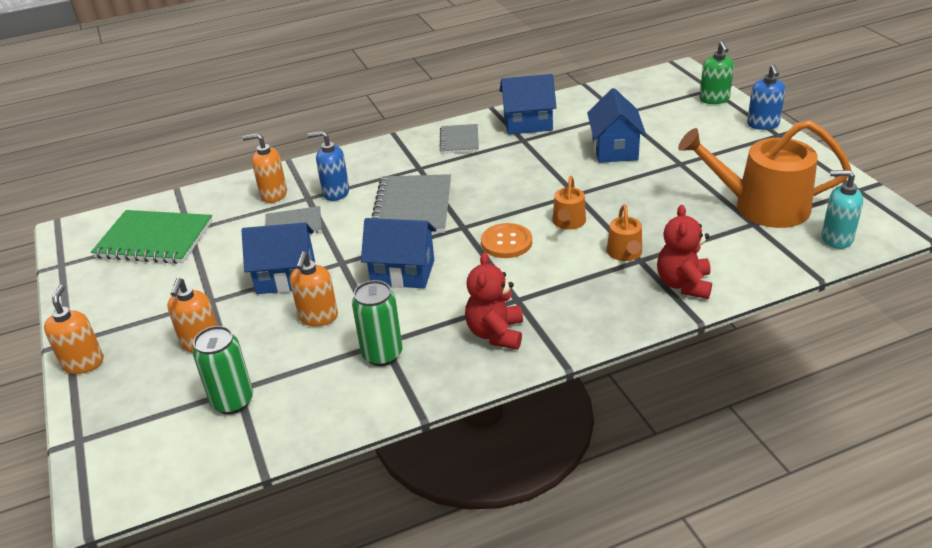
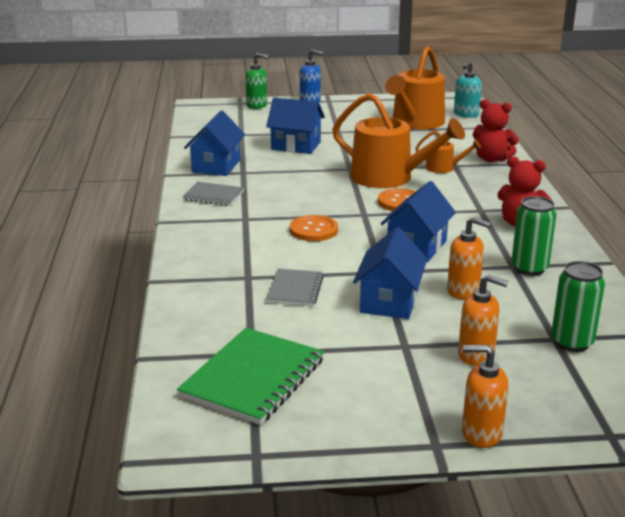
camera: 75 degrees left, 10 degrees down
(273, 194) = (221, 295): orange soap dispenser -> none
(335, 192) = (251, 262): blue soap dispenser -> none
(412, 207) = (313, 230): grey notebook -> orange button
(568, 222) = (389, 177): orange watering can -> orange watering can, size x2.12

